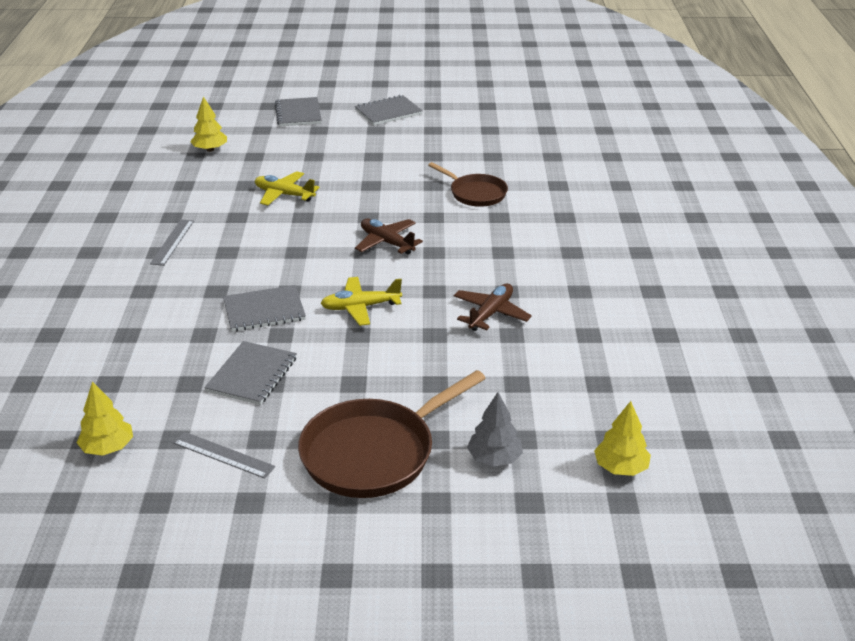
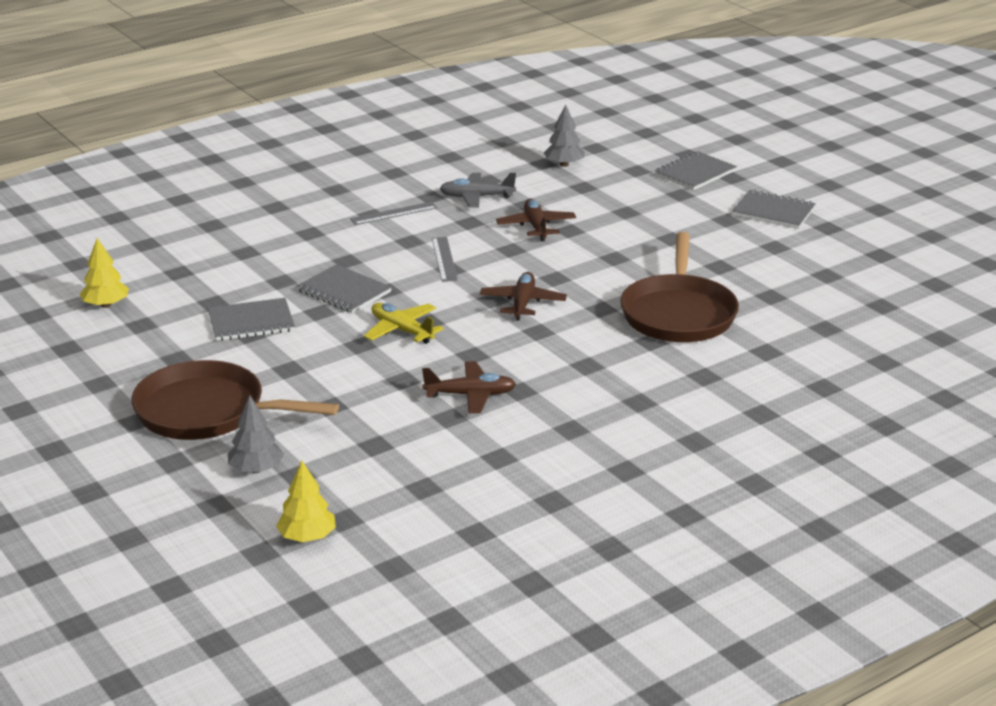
camera: 55 degrees right, 5 degrees down
(203, 199) = (476, 197): none -> grey plane
(210, 149) = (564, 164): yellow tree -> grey tree
(223, 455) = (142, 351): grey ruler -> grey ruler (444, 259)
(284, 195) = (536, 226): yellow plane -> brown plane
(475, 193) = (678, 313): brown pan -> brown pan, size x1.67

